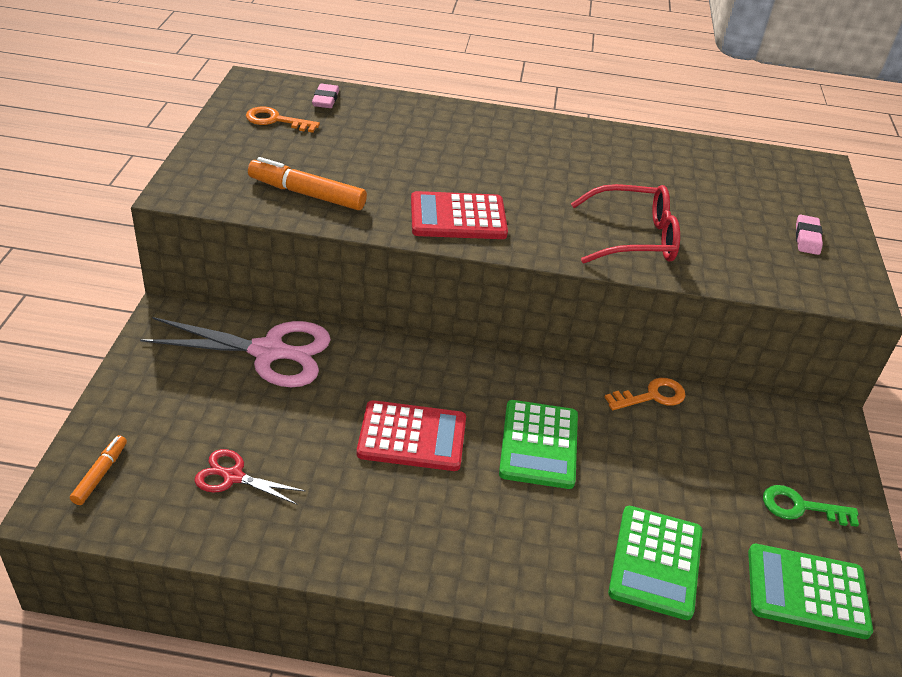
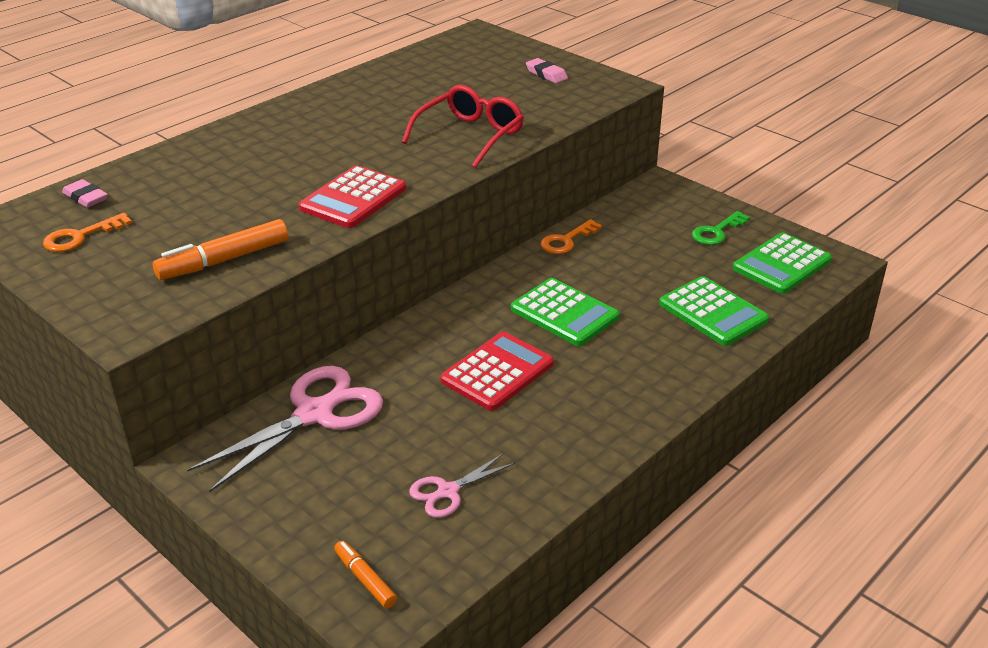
camera: 50 degrees left, 5 degrees down
(233, 477) = (448, 491): red scissors -> pink scissors
(651, 396) = (566, 241): orange key -> orange key turned 150 degrees counterclockwise

